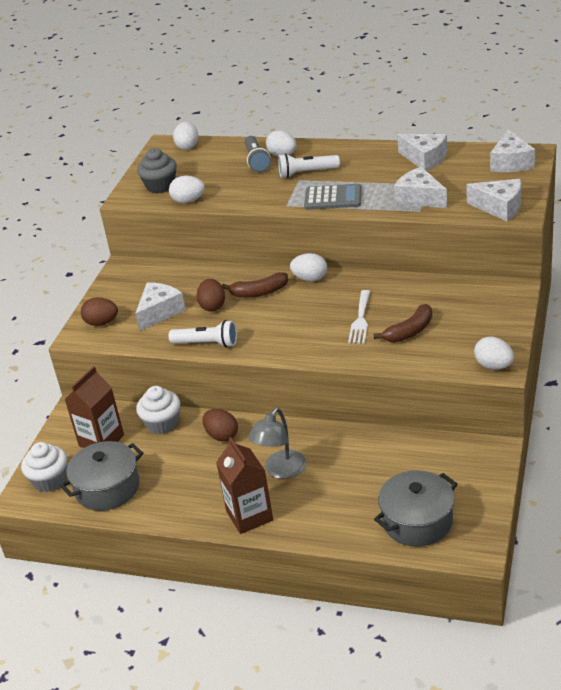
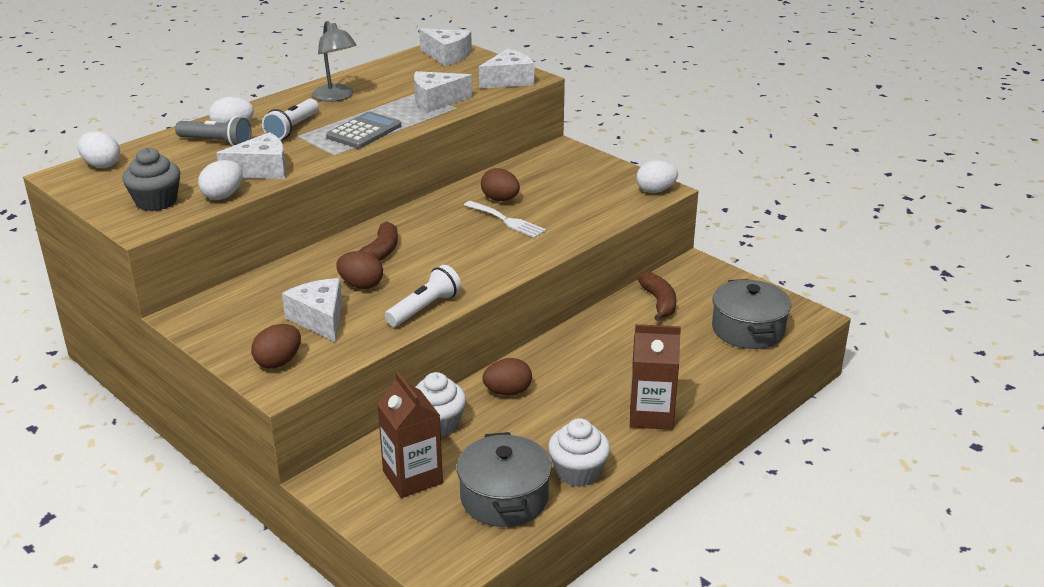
camera: 65 degrees left, 5 degrees down
(50, 480) = (438, 540): white cupcake -> white cupcake (578, 472)
(281, 471) = (604, 375): grey lamp -> grey lamp (336, 97)
(310, 278) = (400, 222): white egg -> none
(390, 302) = (500, 199): none -> brown egg
(410, 331) = (558, 206): brown banana -> brown banana (659, 302)
(425, 159) = (374, 79): white cheese -> white cheese (262, 170)

